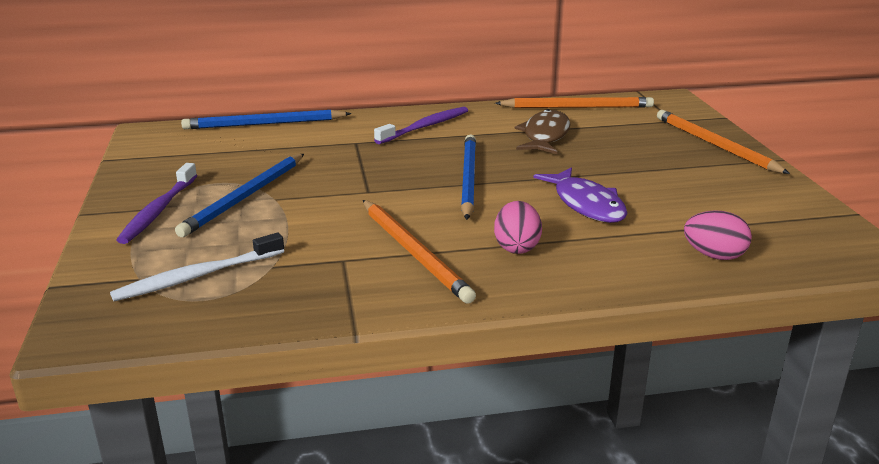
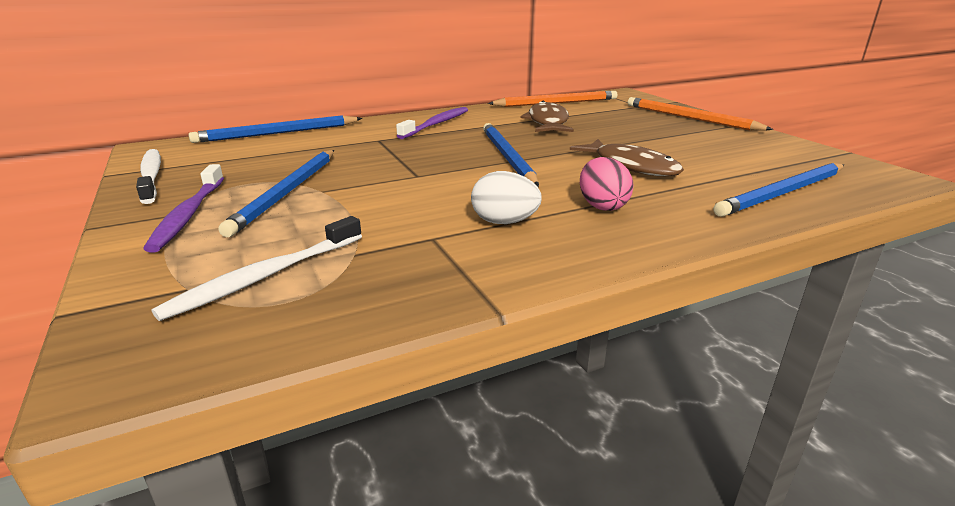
camera: 15 degrees left, 0 degrees up
(140, 165) = (151, 176): none -> white toothbrush
(414, 252) = (504, 222): orange pencil -> white egg
(586, 204) = (631, 166): purple fish -> brown fish
(714, 256) = (782, 193): pink egg -> blue pencil

